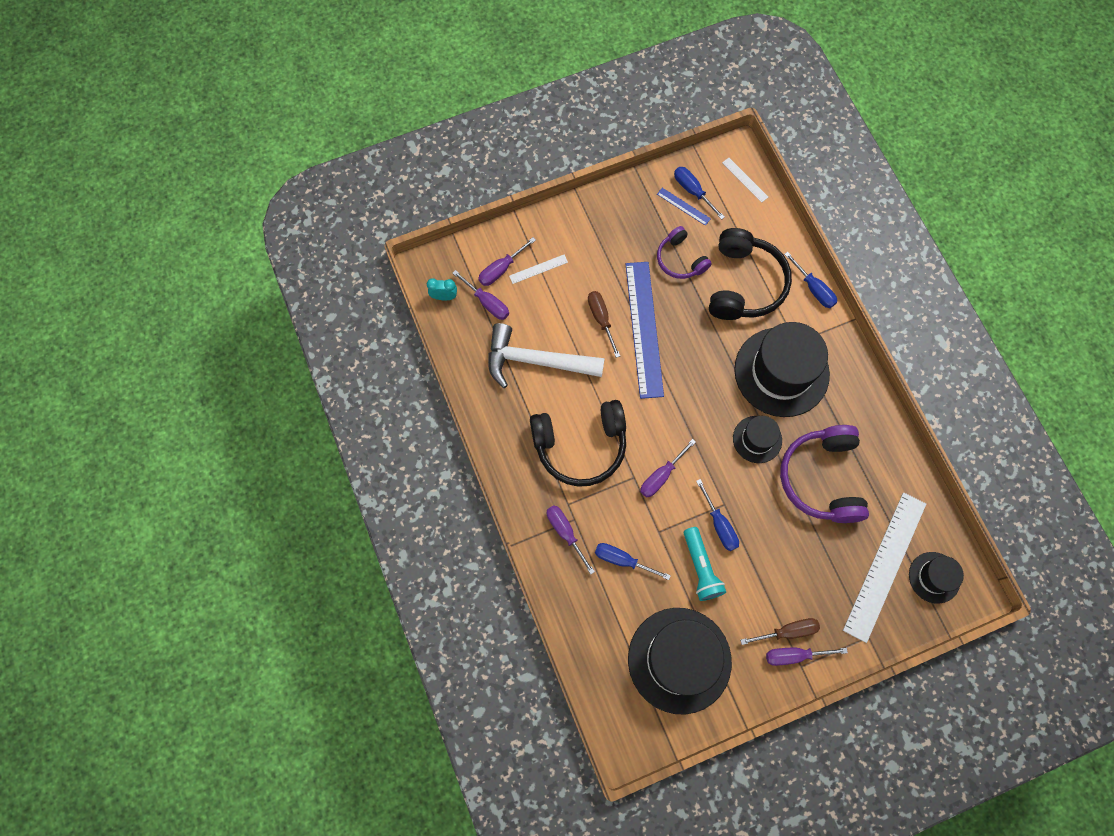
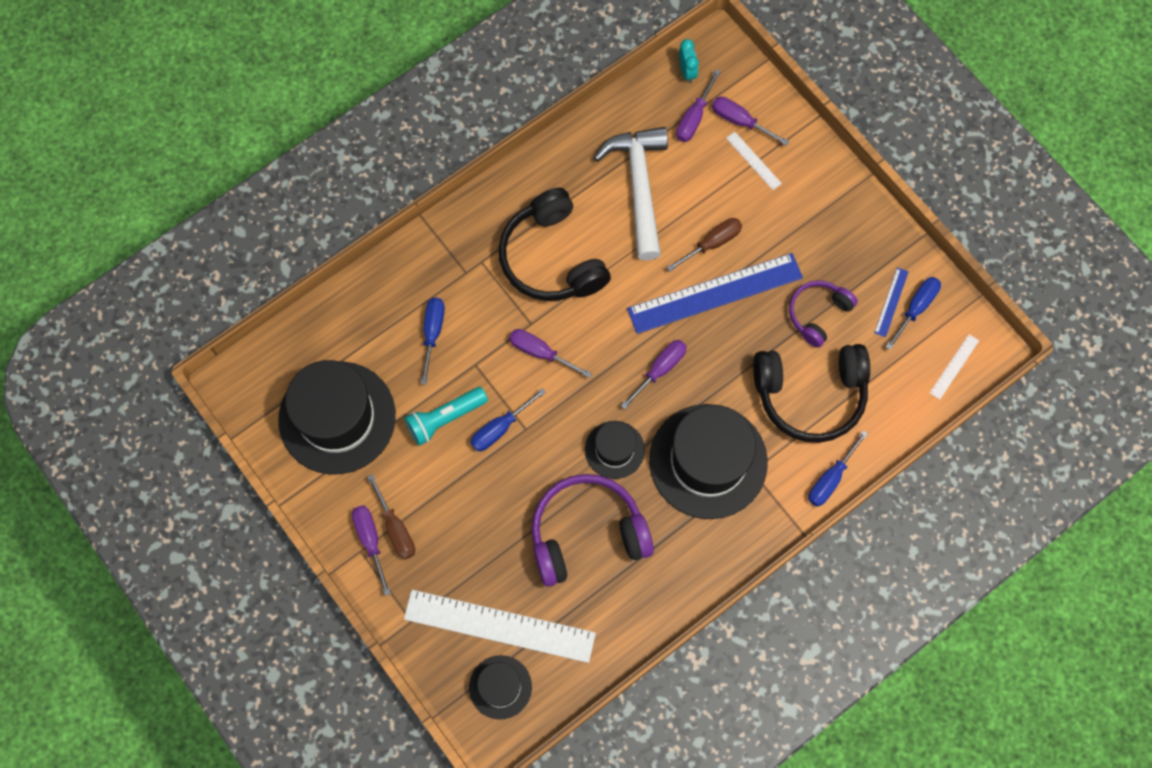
camera: 75 degrees right, 0 degrees up
(565, 533) = (448, 267): purple screwdriver -> purple screwdriver (660, 370)

